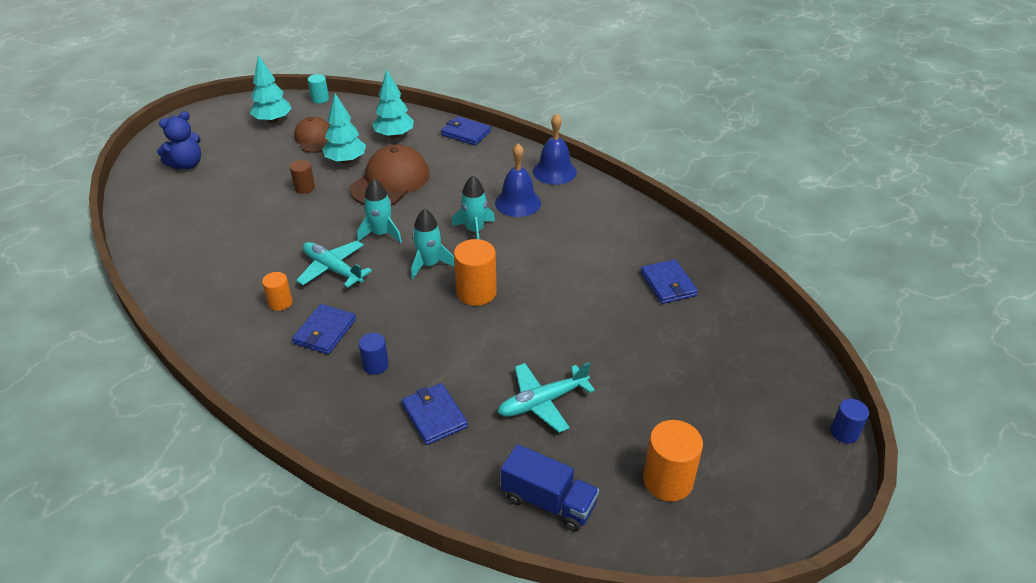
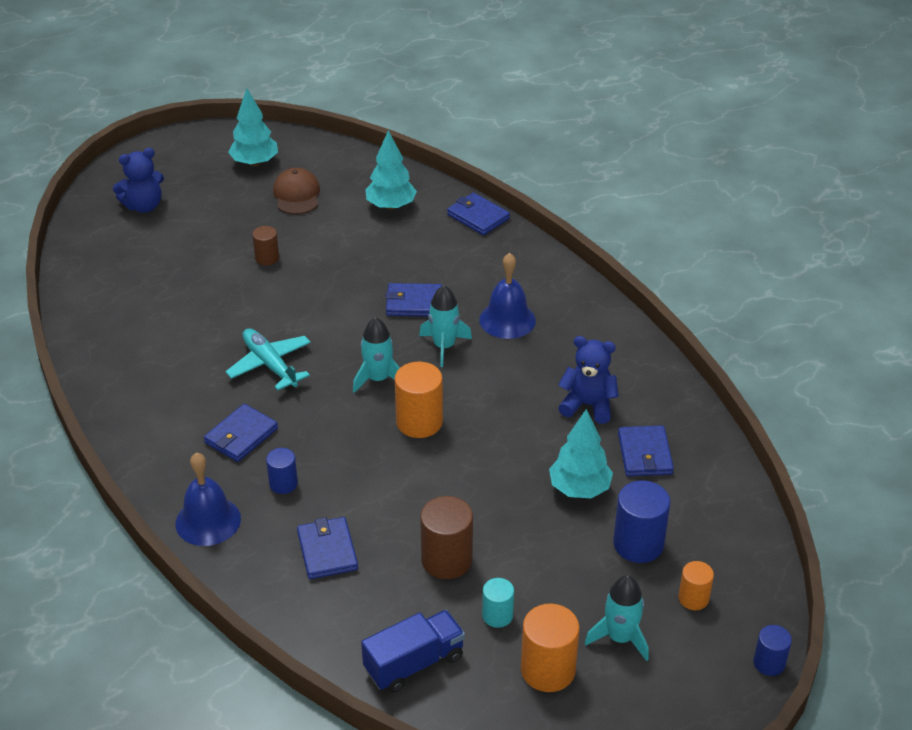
camera: 15 degrees right, 0 degrees up
(280, 303) = (203, 394): orange cylinder -> orange cylinder (693, 598)
(320, 99) = (317, 141): turquoise cylinder -> turquoise cylinder (497, 615)
(346, 161) = (324, 230): turquoise tree -> turquoise tree (579, 489)
(381, 234) = (336, 331): turquoise rocket -> turquoise rocket (620, 638)
(390, 181) = (367, 266): brown cap -> none
(438, 202) = (414, 303): none -> blue wallet
(542, 402) = (446, 560): turquoise plane -> brown cylinder
(548, 501) = (414, 663): blue truck -> blue truck turned 75 degrees counterclockwise
(554, 171) = (567, 286): blue bell -> blue bell (208, 521)
(607, 255) = (588, 405): none -> blue teddy bear
(695, 356) = (638, 544): none -> blue cylinder

